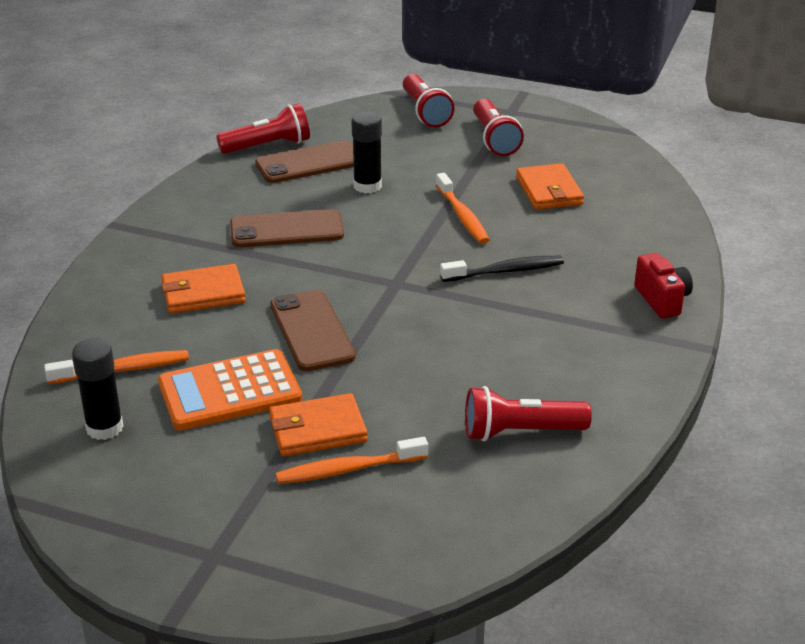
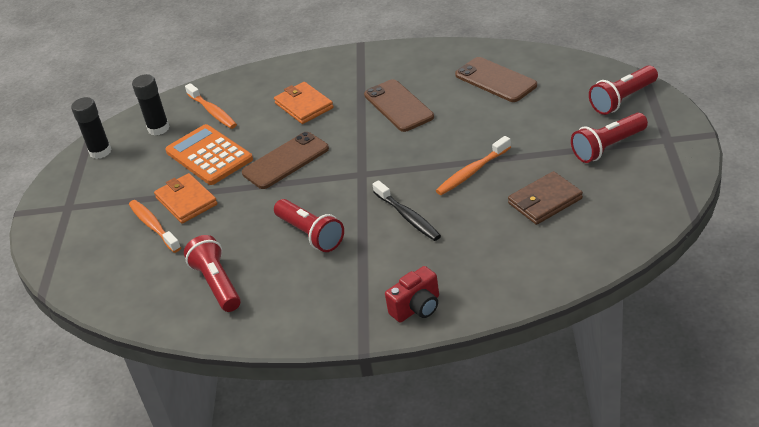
camera: 75 degrees right, 5 degrees up
(268, 146) = (505, 55): red flashlight -> red flashlight (310, 234)
(367, 186) = (483, 116): black glue stick -> black glue stick (100, 152)
(549, 191) = (545, 201): orange wallet -> brown wallet

